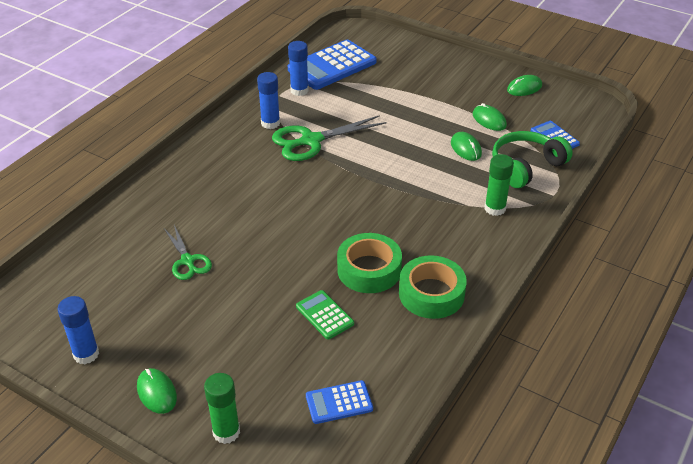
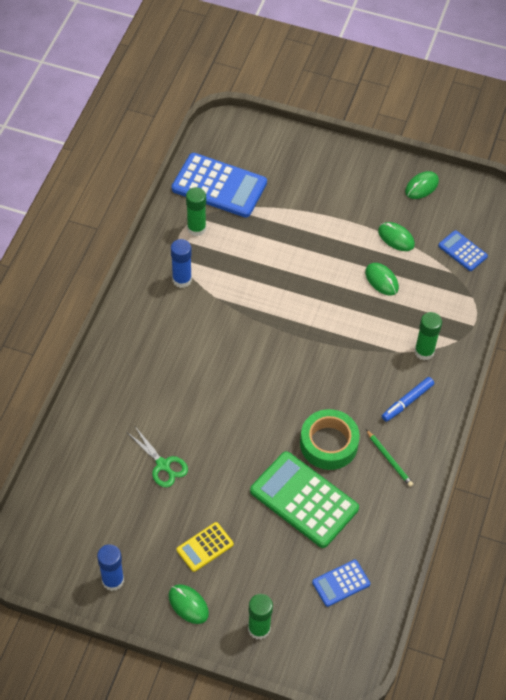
camera: 15 degrees left, 15 degrees up
(199, 340) = (205, 547): none -> yellow calculator
(299, 90) = (196, 228): blue glue stick -> green glue stick
(311, 141) = (230, 296): green scissors -> none
(324, 315) = (304, 500): green calculator -> green calculator, size x1.96
(332, 66) = (219, 186): blue calculator -> blue calculator turned 105 degrees counterclockwise
(431, 294) = (389, 459): green tape -> green pencil
(465, 247) = (407, 402): none -> blue marker
(526, 167) = (443, 294): green headphones -> none

